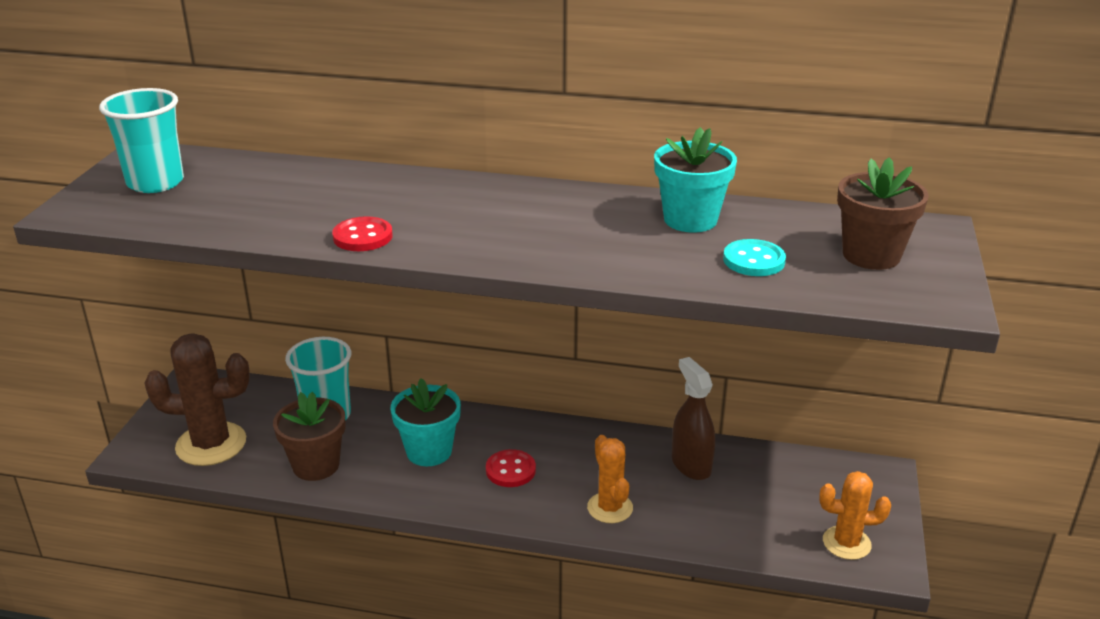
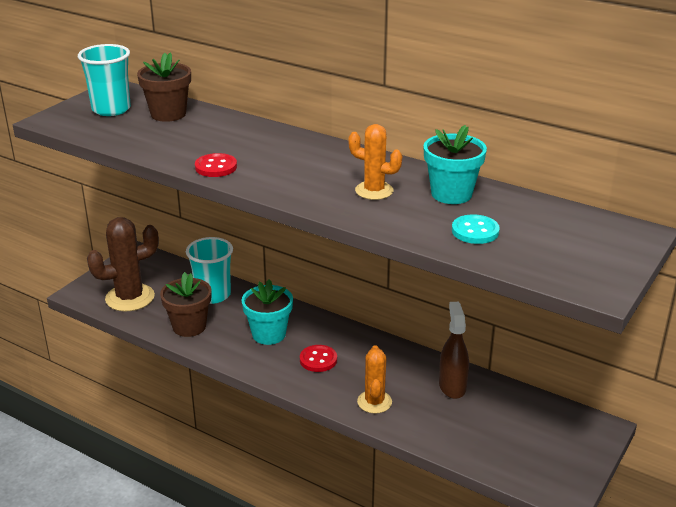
camera: 20 degrees right, 0 degrees up
(211, 444) = (130, 298): brown cactus -> brown cactus turned 45 degrees counterclockwise
(846, 543) = (539, 470): orange cactus -> orange cactus (374, 191)
(871, 255) = (569, 244): brown flower pot -> brown flower pot (168, 114)

